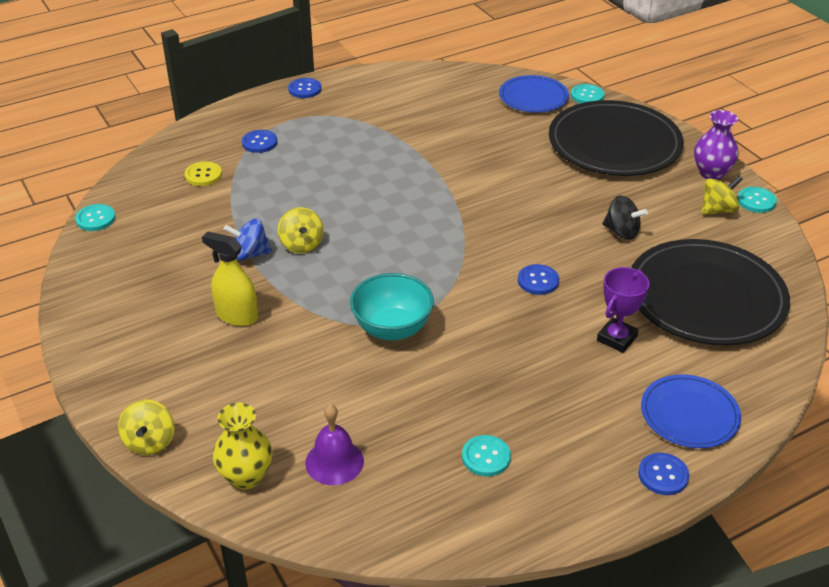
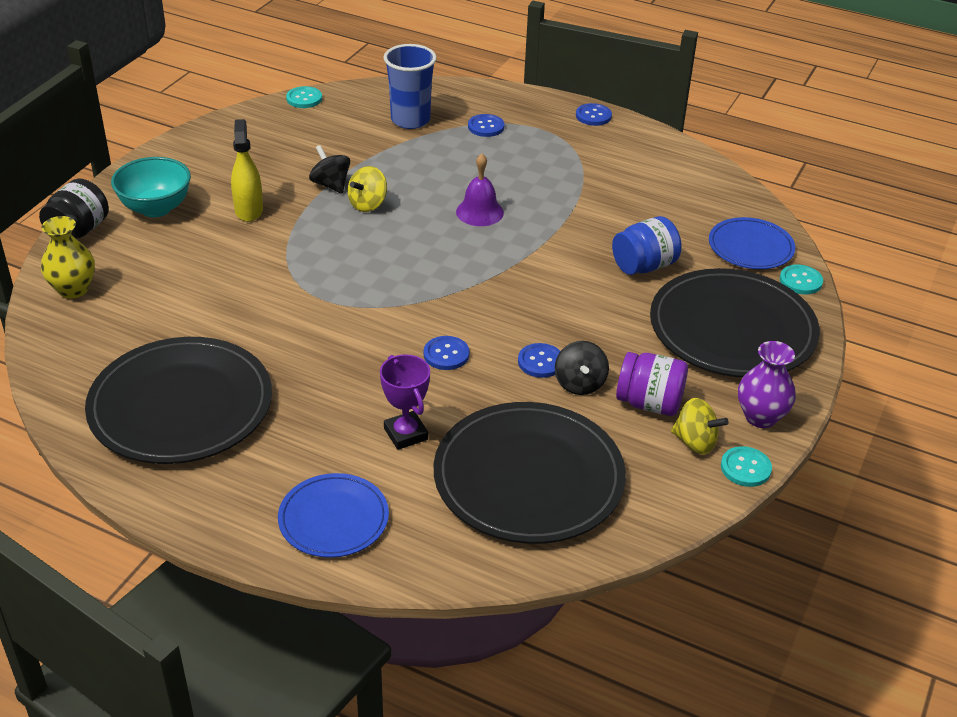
camera: 55 degrees right, 0 degrees up
(150, 442) = (78, 231): yellow spinning top -> black jar
(203, 175) = (410, 120): yellow button -> blue cup
(250, 254) = (331, 185): blue spinning top -> black spinning top
(334, 462) = (118, 326): purple bell -> purple bell (479, 212)
(392, 329) = (301, 294): turquoise bowl -> turquoise bowl (156, 208)
(486, 457) = (181, 406): turquoise button -> black plate
(513, 148) = (644, 266): none -> blue jar
(616, 338) = (406, 434): purple trophy -> purple trophy turned 60 degrees clockwise
(663, 475) = (235, 525): blue button -> blue button (540, 362)
(665, 211) = (649, 403): none -> purple jar

